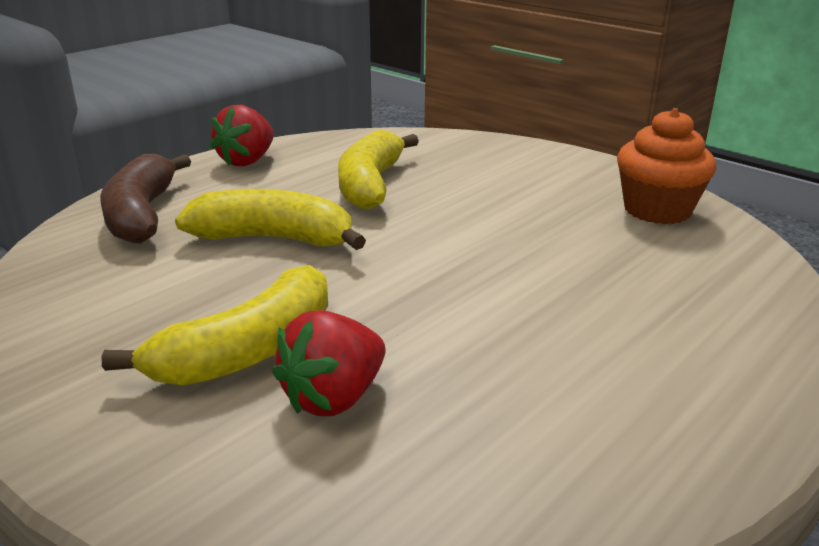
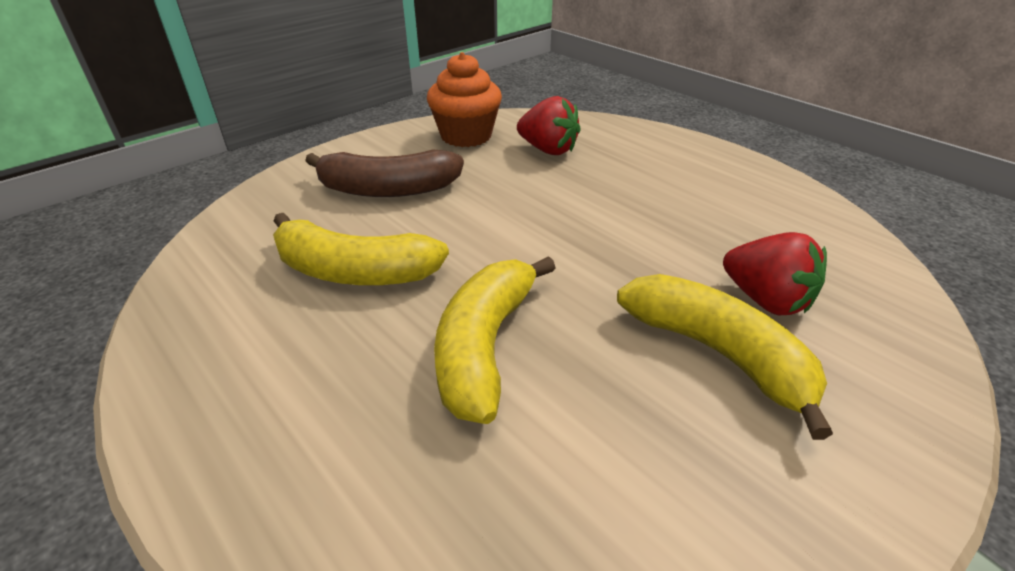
camera: 85 degrees left, 10 degrees up
(142, 214) = (372, 507): brown banana -> brown banana (388, 189)
(247, 161) = (204, 391): red strawberry -> red strawberry (548, 150)

